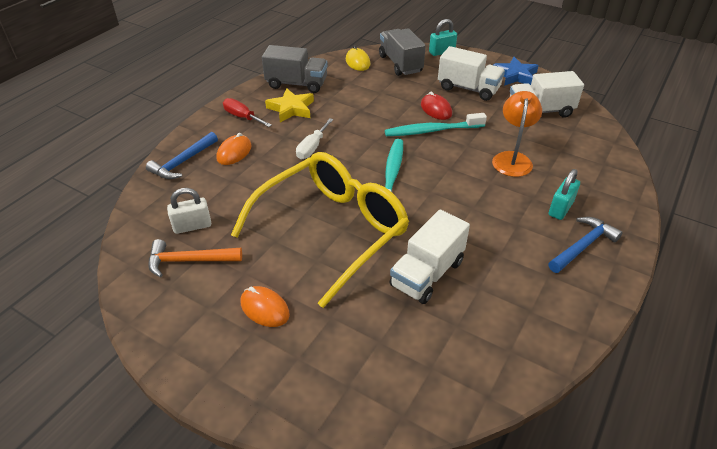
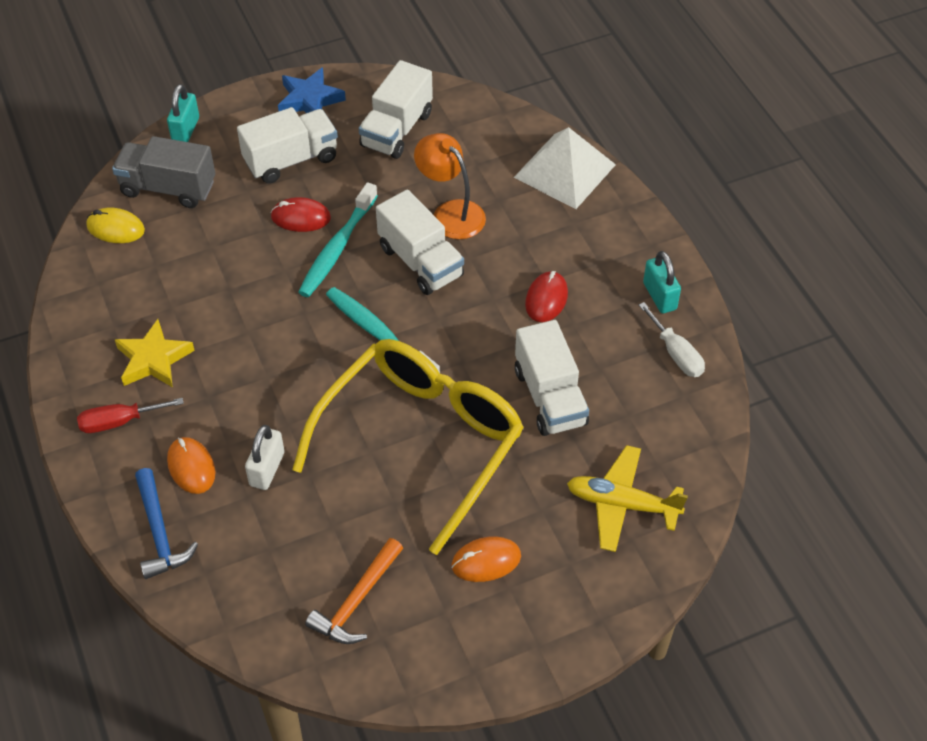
camera: 55 degrees left, 10 degrees up
(192, 226) = (298, 573): white padlock -> white padlock (267, 469)
(296, 84) = (99, 323): grey truck -> none
(312, 148) = (259, 381): white screwdriver -> white screwdriver (676, 353)
(332, 230) = (421, 441): yellow glasses -> yellow glasses turned 45 degrees clockwise
(375, 363) = (622, 504): none -> yellow plane
(462, 165) = (420, 262): none -> white truck
(502, 232) = (546, 299): none -> red mouse
(560, 208) = (555, 230): turquoise padlock -> turquoise padlock (659, 296)
(582, 246) = (615, 253): blue hammer -> none
(612, 189) = (565, 170): none -> white pyramid

